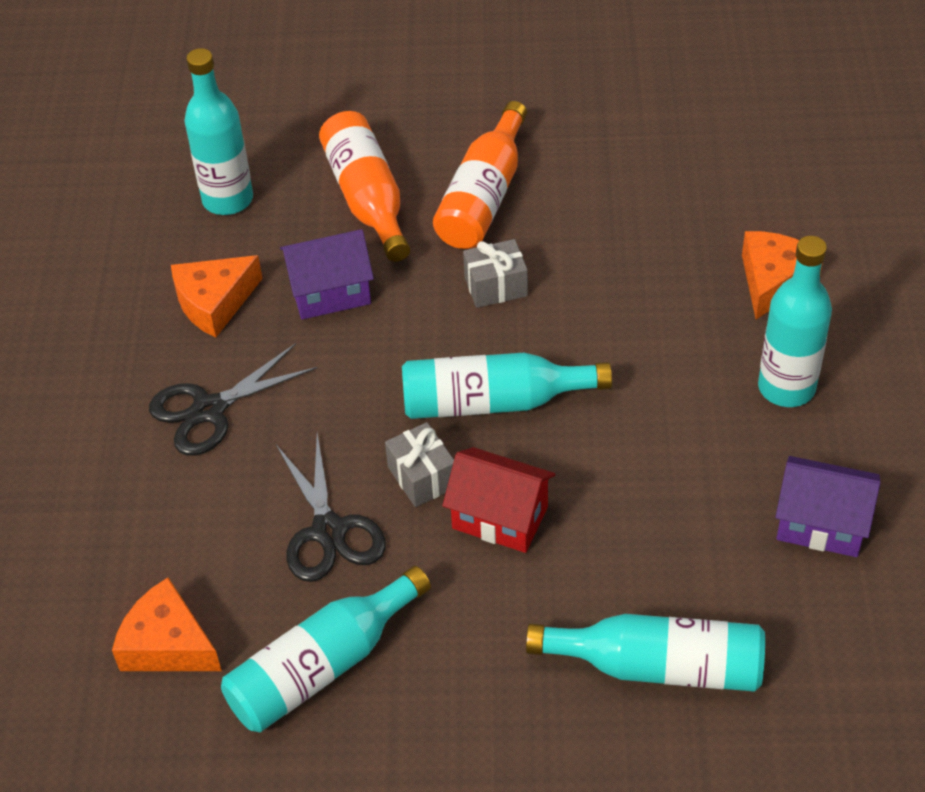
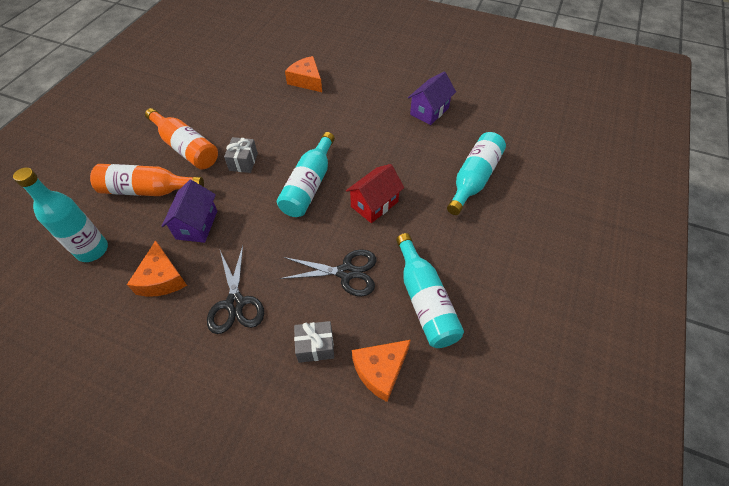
camera: 70 degrees left, 5 degrees up
(422, 477) = (335, 225): grey gift -> grey gift (315, 346)
(786, 387) = (361, 96): turquoise bottle -> none

